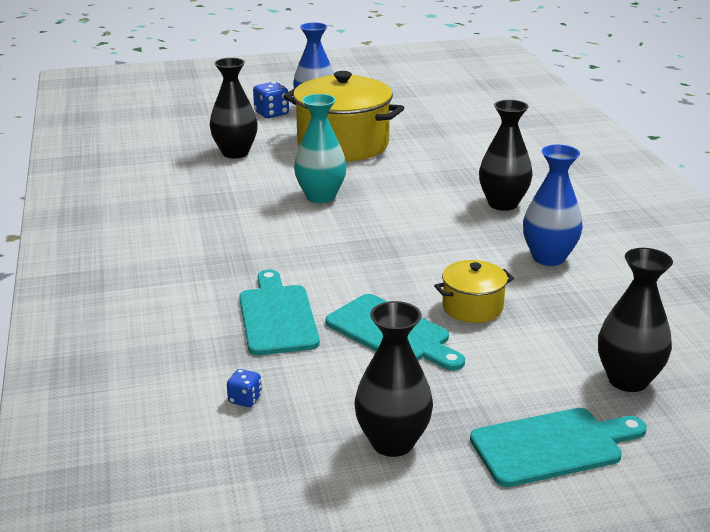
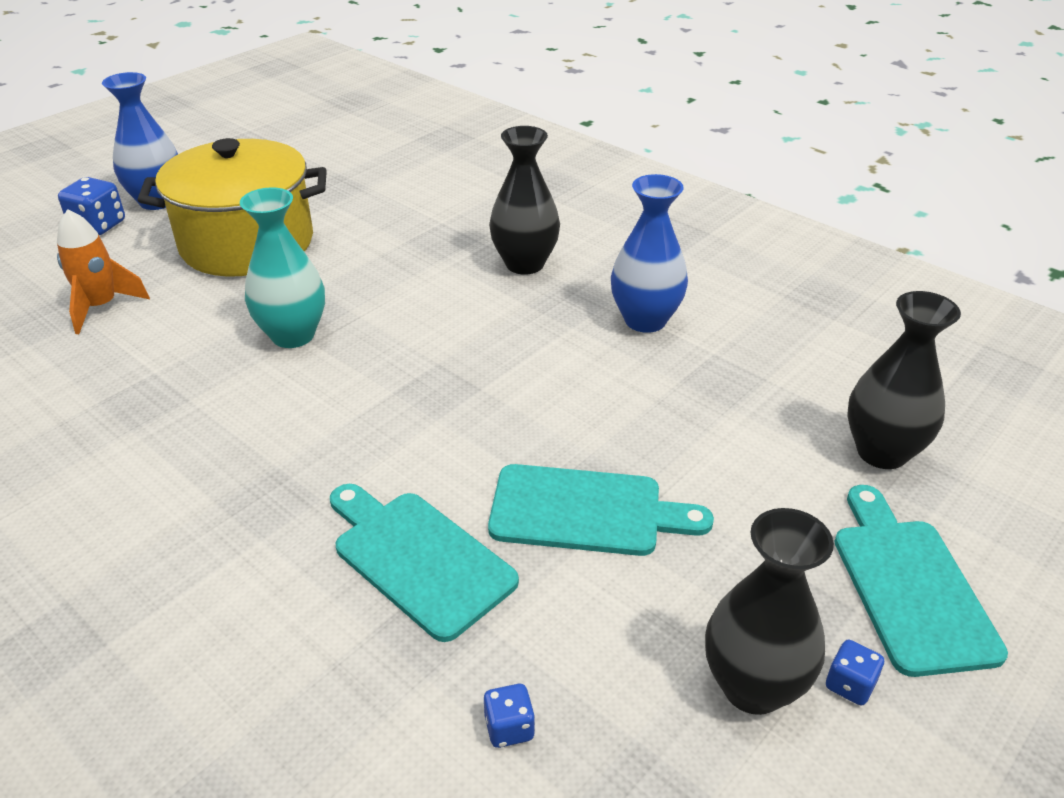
camera: 35 degrees left, 10 degrees up
(235, 153) = (101, 307): black vase -> orange rocket
(451, 467) = (849, 685): none -> blue dice
(472, 307) = (636, 427): yellow pot -> none
(552, 446) = (909, 586): turquoise cutting board -> turquoise cutting board turned 45 degrees counterclockwise

